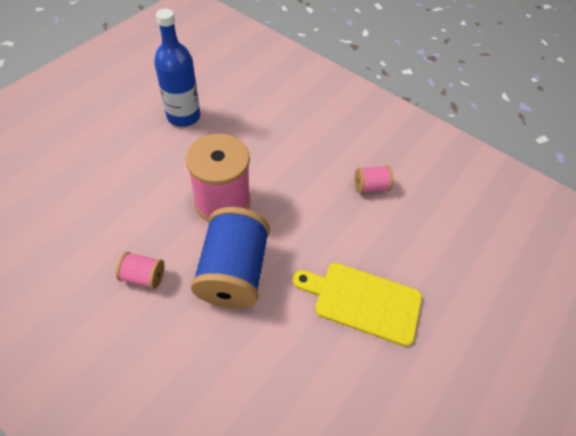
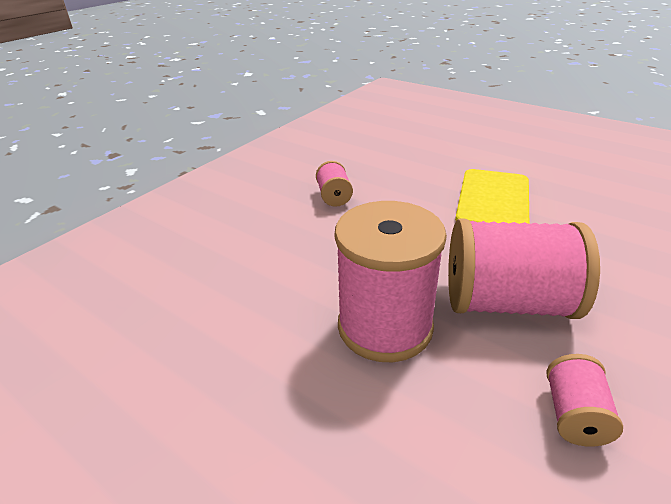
camera: 85 degrees left, 20 degrees down
(183, 116) = (161, 414): blue bottle -> none
(233, 272) = (507, 303): blue spool -> pink spool

